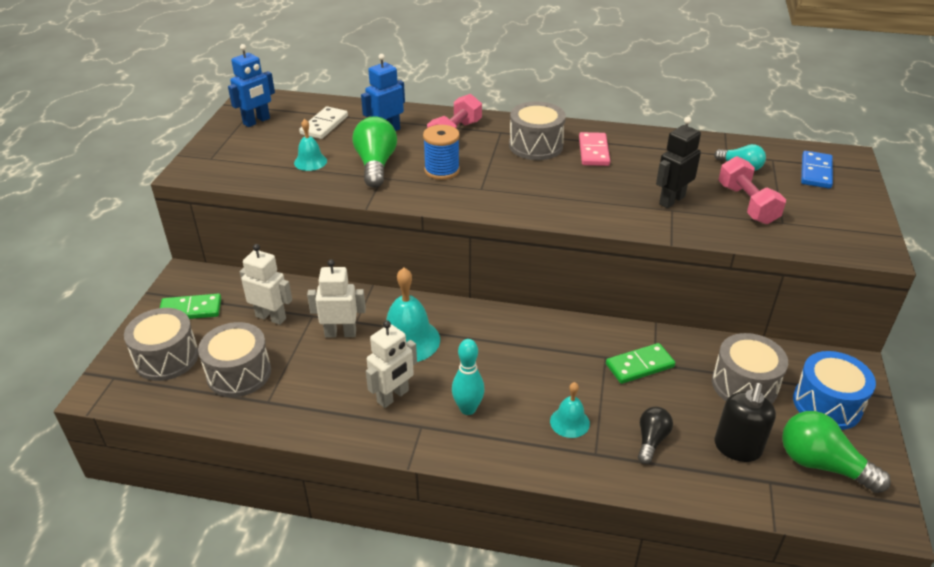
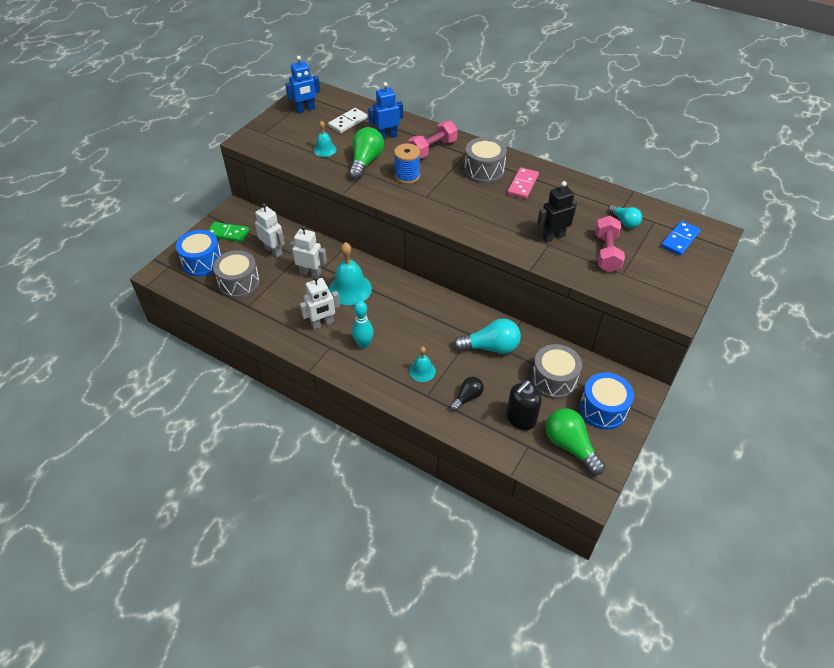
camera: 20 degrees right, 10 degrees up
(166, 358) = (202, 262): grey drum -> blue drum
(639, 366) = (490, 347): green domino -> turquoise light bulb

